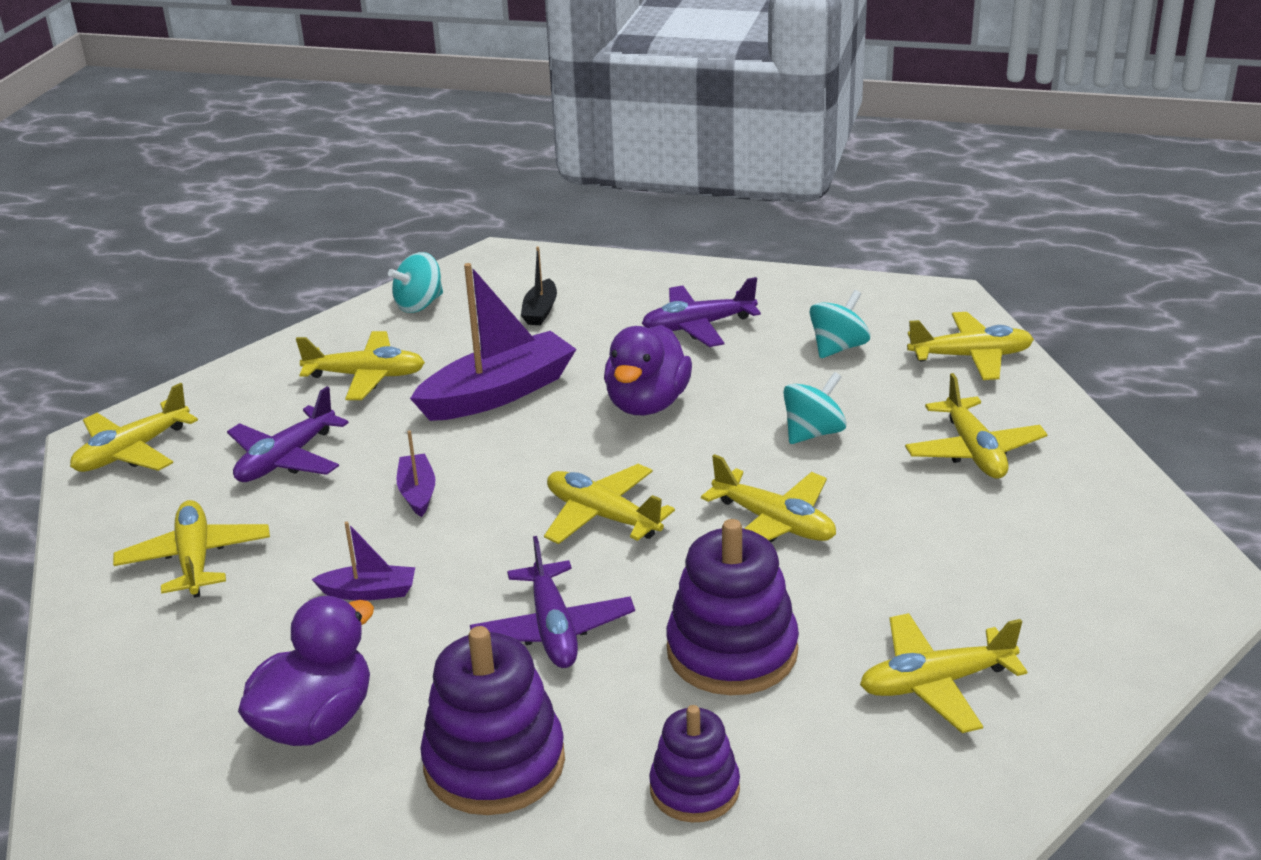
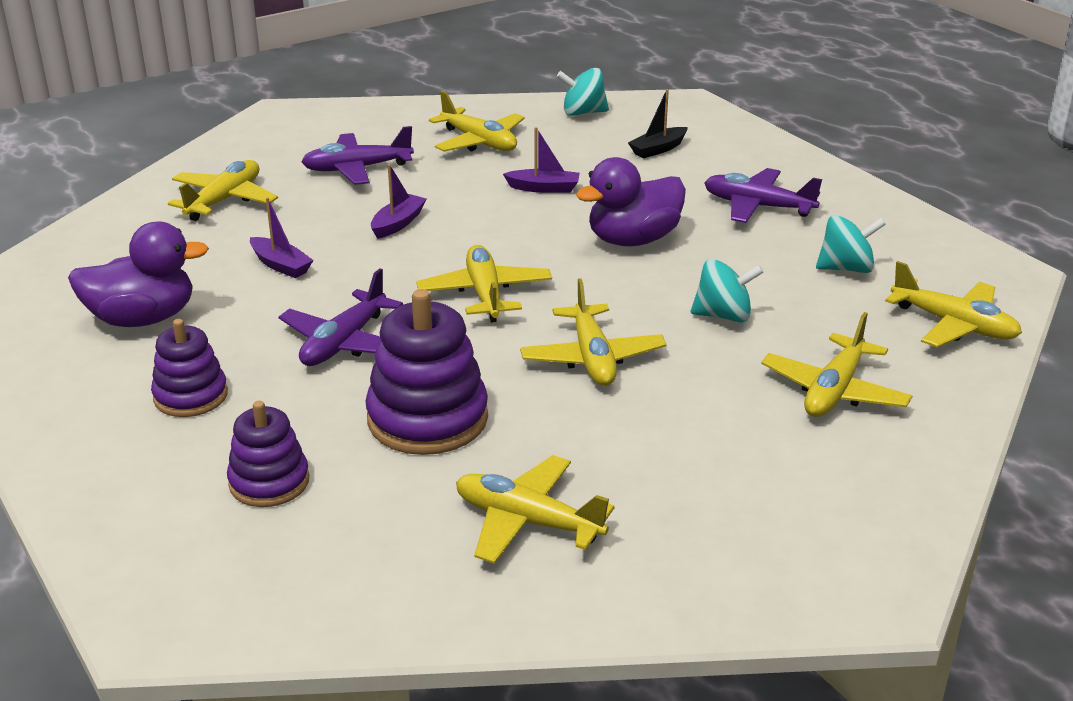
camera: 40 degrees right, 0 degrees up
(132, 451) = (286, 127): yellow plane -> none
(494, 763) = (191, 396): purple stacking toy -> purple stacking toy, size x0.62
(498, 393) = (544, 188): purple boat -> purple boat, size x0.48

